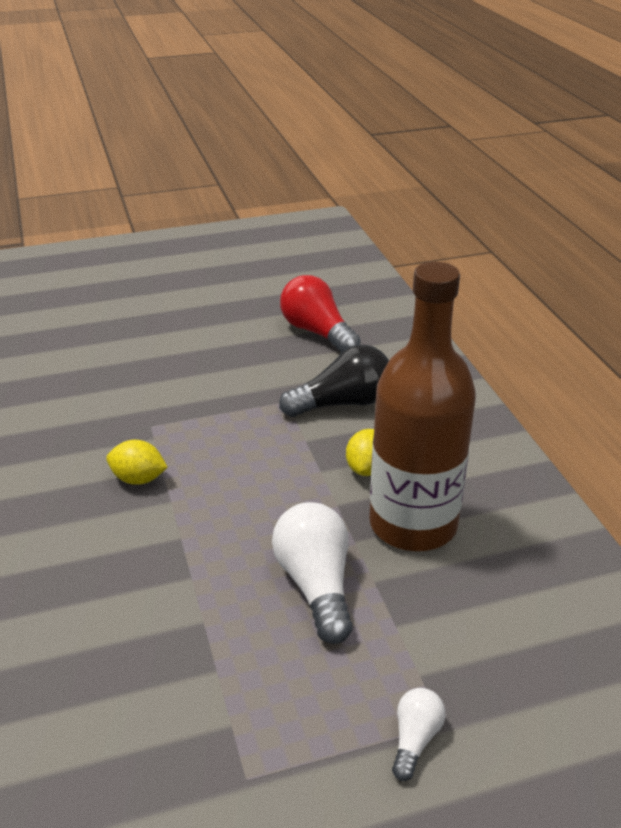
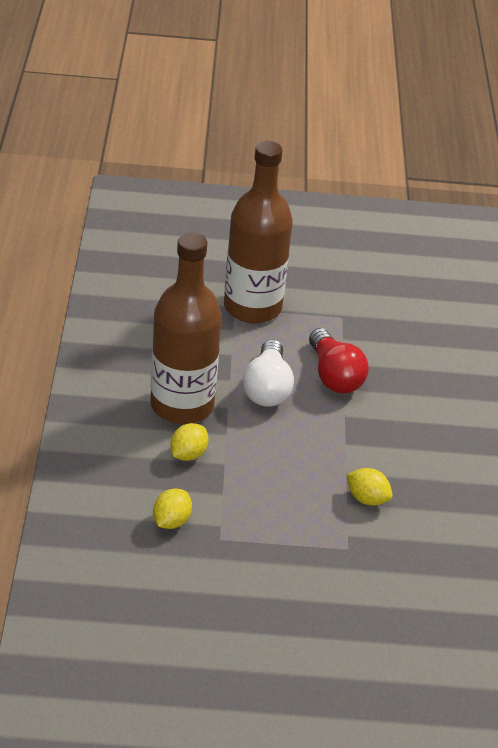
camera: 165 degrees left, 5 degrees up
(317, 332) = (146, 621): red light bulb -> red light bulb (334, 376)
(343, 403) = (171, 521): black light bulb -> yellow lemon
(415, 739) = (252, 307): white light bulb -> brown bottle

